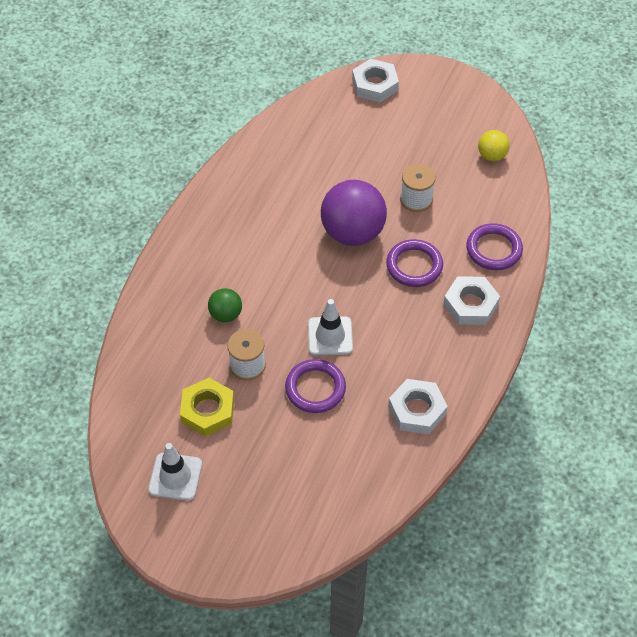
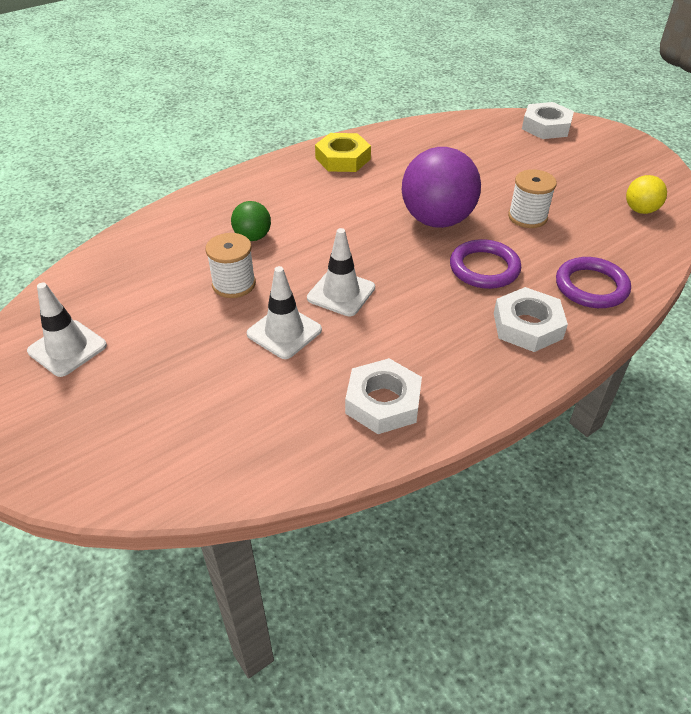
camera: 30 degrees right, 10 degrees down
(208, 410) = (158, 305): yellow nut -> yellow nut (343, 158)
(315, 388) = (284, 332): purple ring -> white traffic cone

